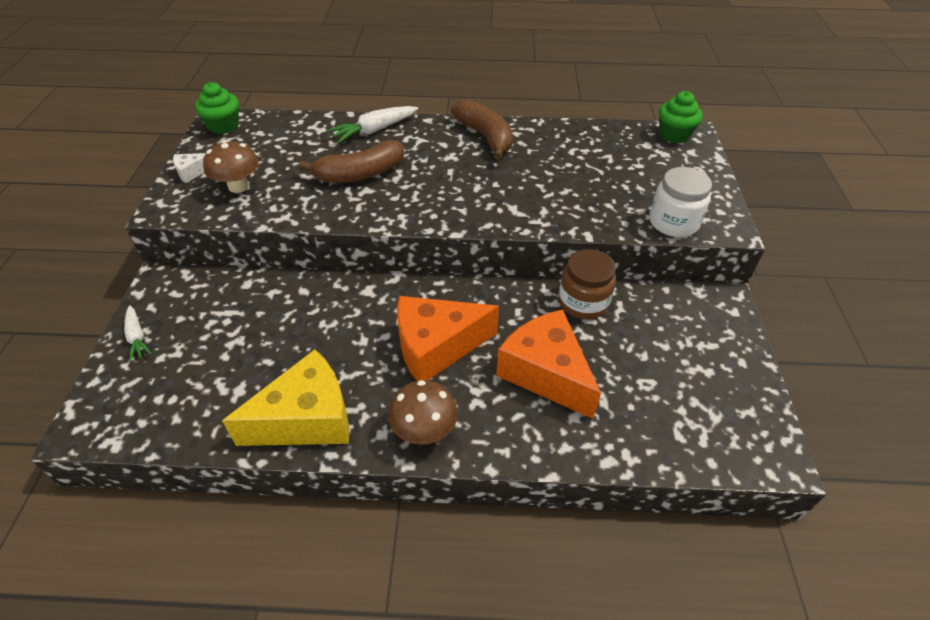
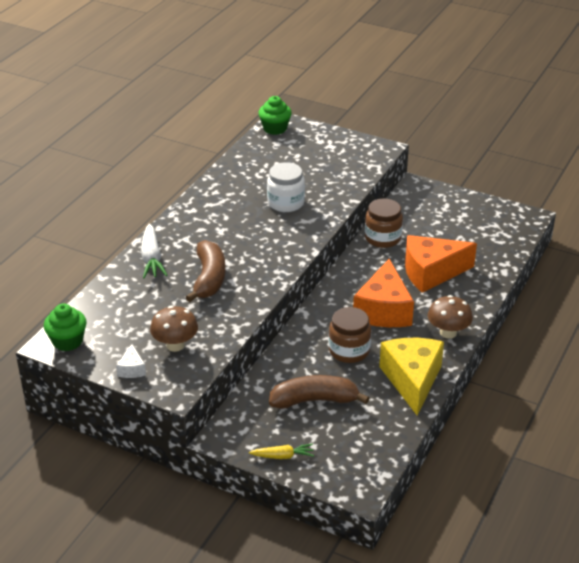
camera: 65 degrees left, 10 degrees down
(137, 337) = (283, 456): white carrot -> yellow carrot
(341, 338) = (349, 351): none -> brown jar
(485, 137) = (208, 207): brown banana -> brown banana (314, 400)
(673, 222) = (364, 165): white jar -> white jar (286, 203)

